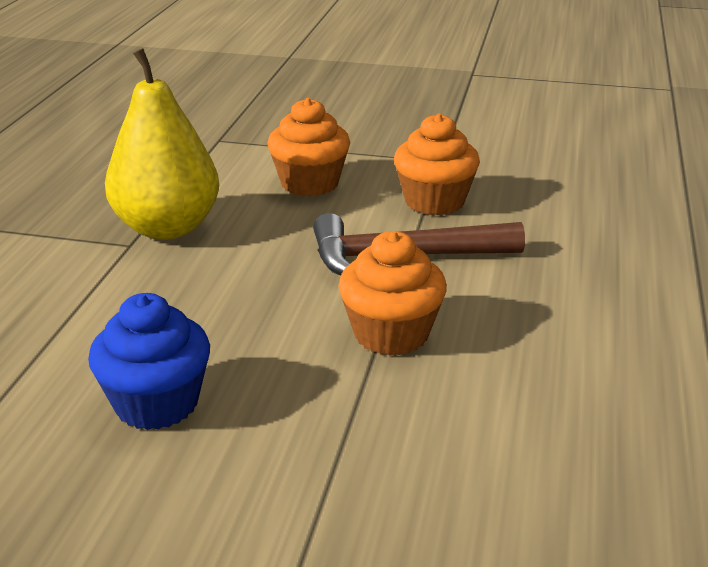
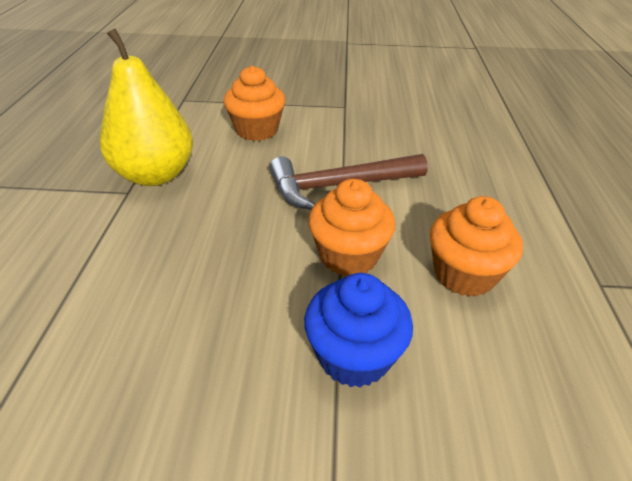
camera: 10 degrees left, 10 degrees up
(156, 403) = (171, 347): blue cupcake -> blue cupcake (354, 356)
(434, 201) = (349, 139): orange cupcake -> orange cupcake (464, 274)

